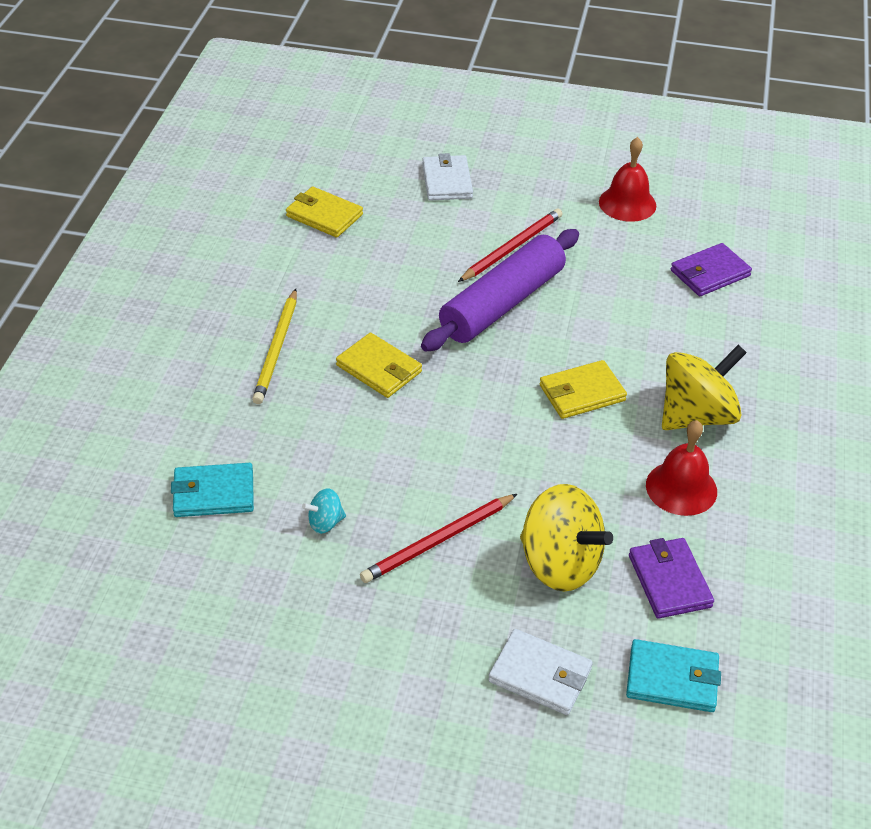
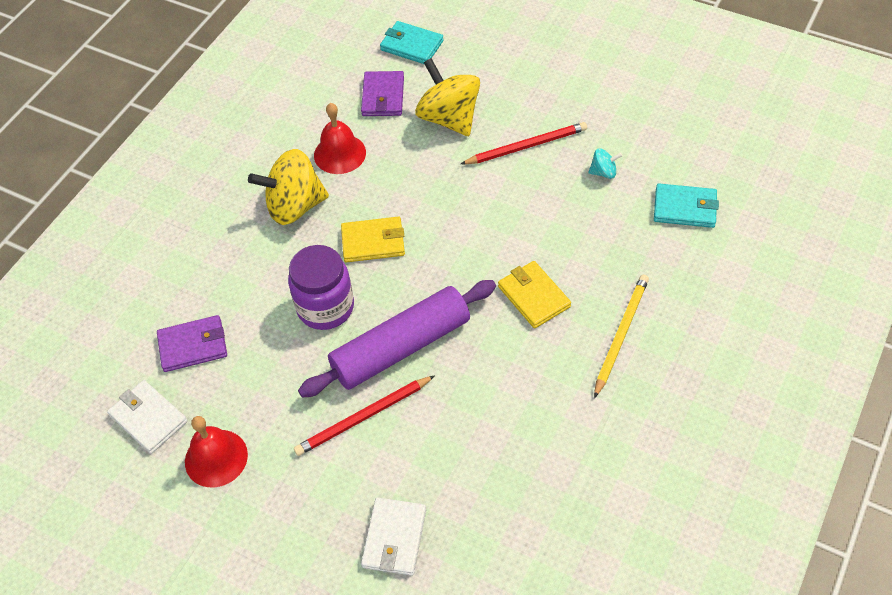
camera: 160 degrees left, 10 degrees up
(324, 215) = (546, 509): yellow wallet -> none
(540, 675) = (488, 59): white wallet -> white wallet (148, 418)
(598, 324) = (325, 307): none -> purple jar

